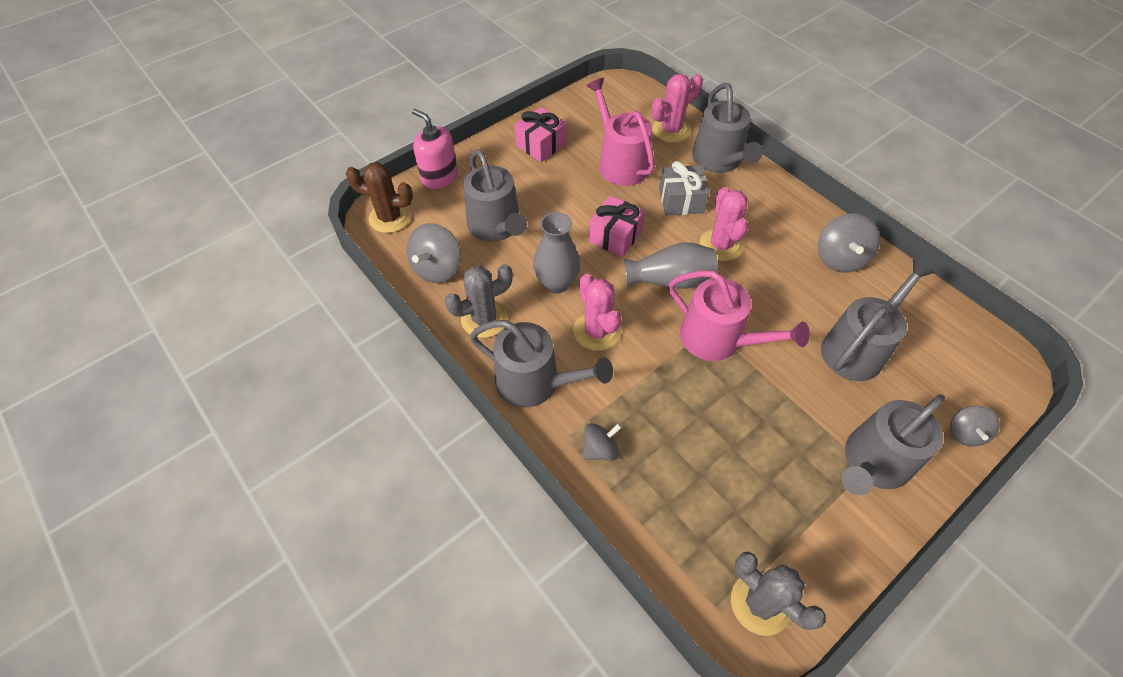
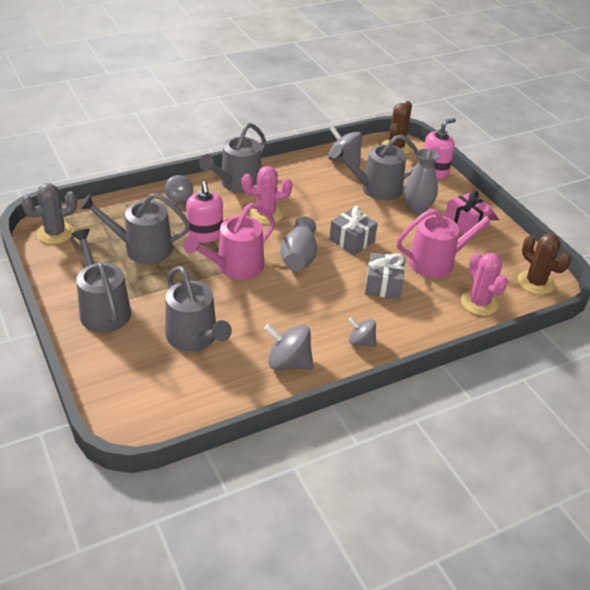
camera: 100 degrees right, 15 degrees down
(484, 319) = (294, 172): grey cactus -> none
(556, 283) = (314, 205): grey vase -> grey vase (417, 209)
(615, 236) = (352, 240): pink gift -> grey gift
(620, 95) = (535, 282): none -> brown cactus
(670, 390) = (205, 234): none -> pink soap dispenser
(719, 160) = (431, 323): grey watering can -> grey watering can (142, 248)
(721, 245) = (326, 294): pink cactus -> none
(964, 433) = (95, 368): grey spinning top -> grey spinning top (361, 342)

